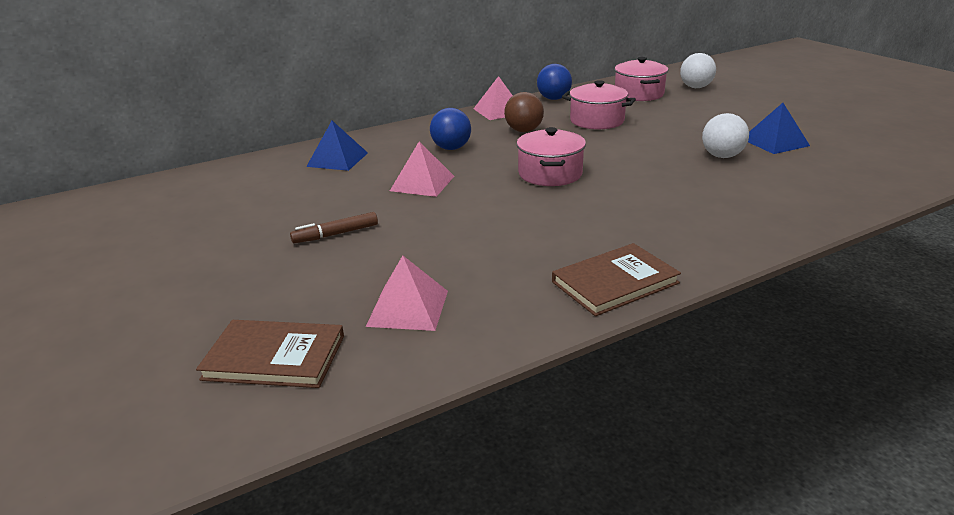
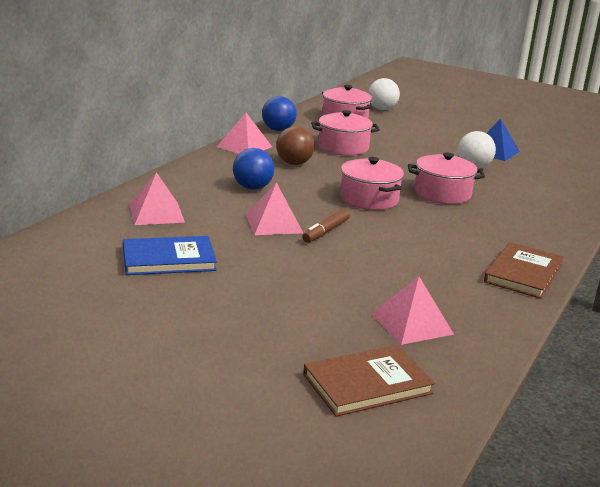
camera: 35 degrees left, 5 degrees down
(288, 200) = (168, 259): none -> blue book
(336, 234) = (265, 281): brown marker -> brown marker (326, 231)
(337, 159) = (156, 213): blue pyramid -> pink pyramid
(641, 179) = (442, 194): none -> pink pot

